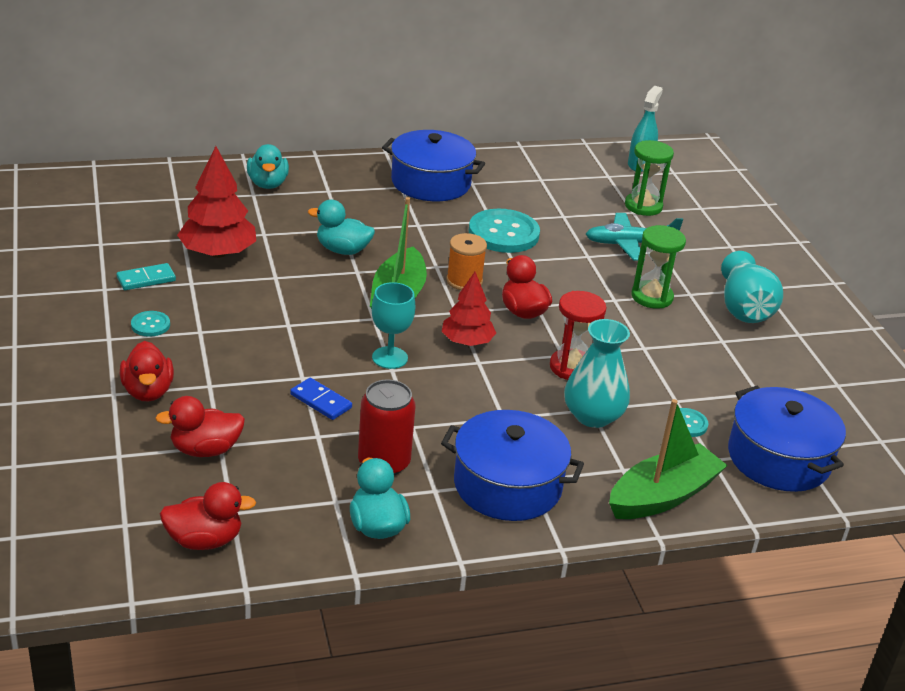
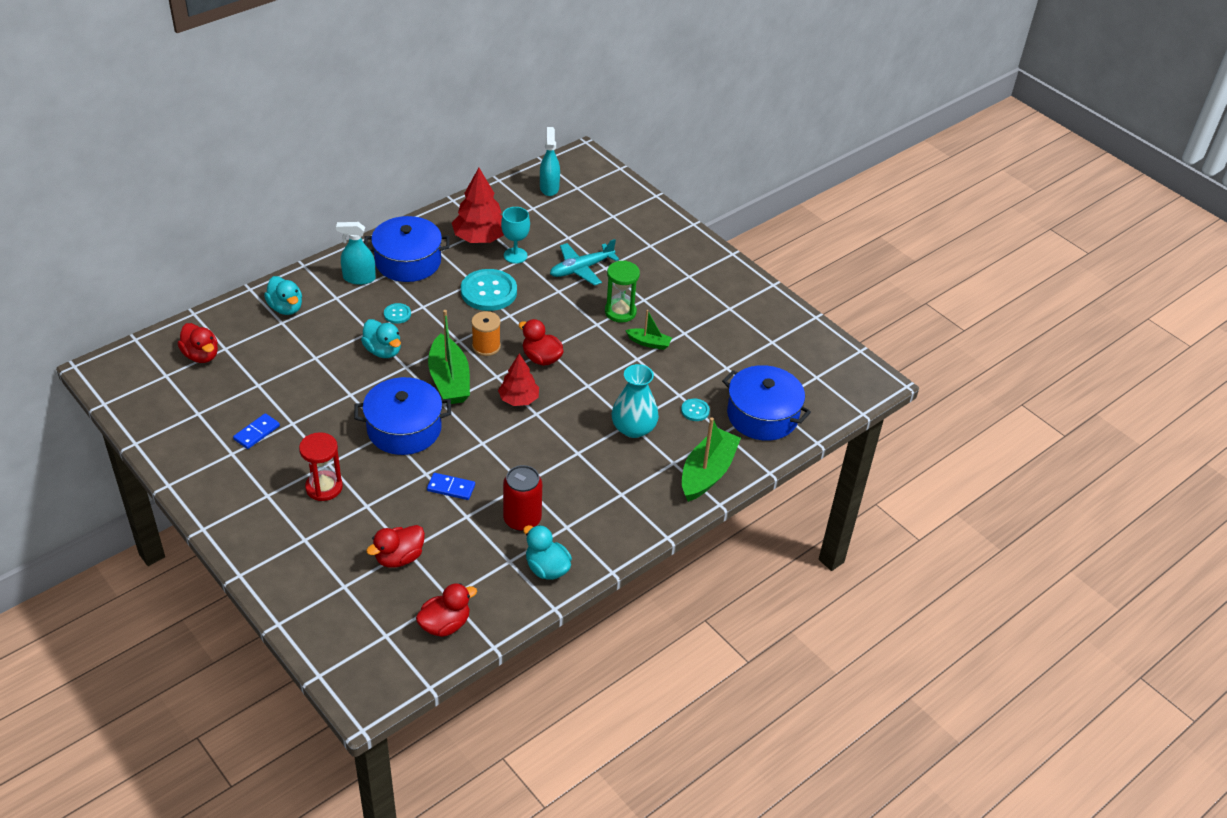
camera: 25 degrees left, 10 degrees up
(146, 279) = (257, 433): turquoise domino -> blue domino
(148, 391) = (327, 528): red duck -> red duck (201, 355)
(150, 325) = (289, 472): turquoise button -> turquoise button (397, 314)
(218, 253) = (293, 388): red tree -> red tree (480, 238)
(342, 250) = (383, 351): turquoise duck -> turquoise duck turned 120 degrees counterclockwise
(366, 181) = (359, 278): none -> turquoise spray bottle
(390, 358) = (475, 433): turquoise goblet -> turquoise goblet (515, 255)
(507, 485) = (609, 504): blue pot -> blue pot (404, 429)
(572, 367) = (599, 393): red hourglass -> red hourglass (324, 487)
(643, 206) = (572, 229): green hourglass -> none
(669, 337) = (649, 343): none -> green boat
(744, 308) = (685, 299): turquoise vase -> none

